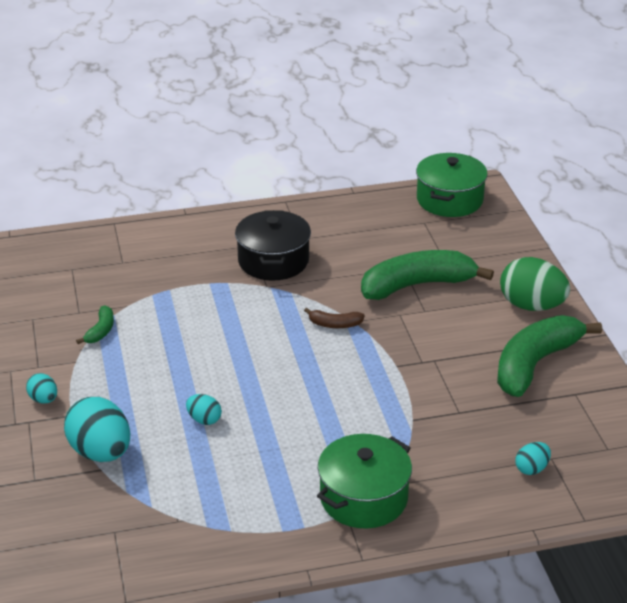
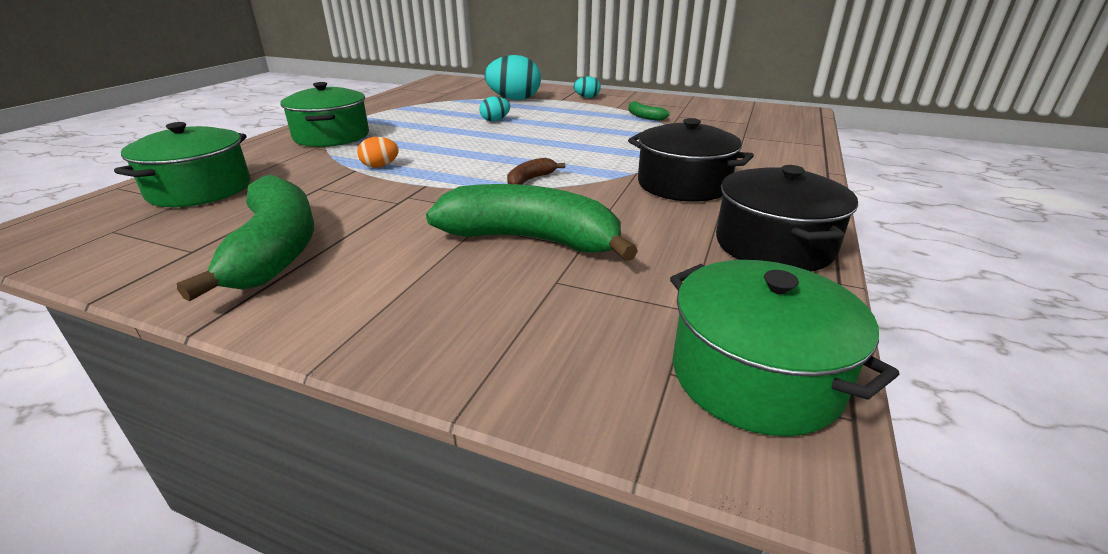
camera: 125 degrees right, 5 degrees down
(332, 214) = (774, 245): none -> black pot
(392, 411) = (380, 166): none -> orange egg
(417, 285) = (531, 240): green banana -> green banana turned 90 degrees counterclockwise
(531, 306) = (356, 302): green egg -> none
(531, 469) = (200, 189): turquoise egg -> green pot

